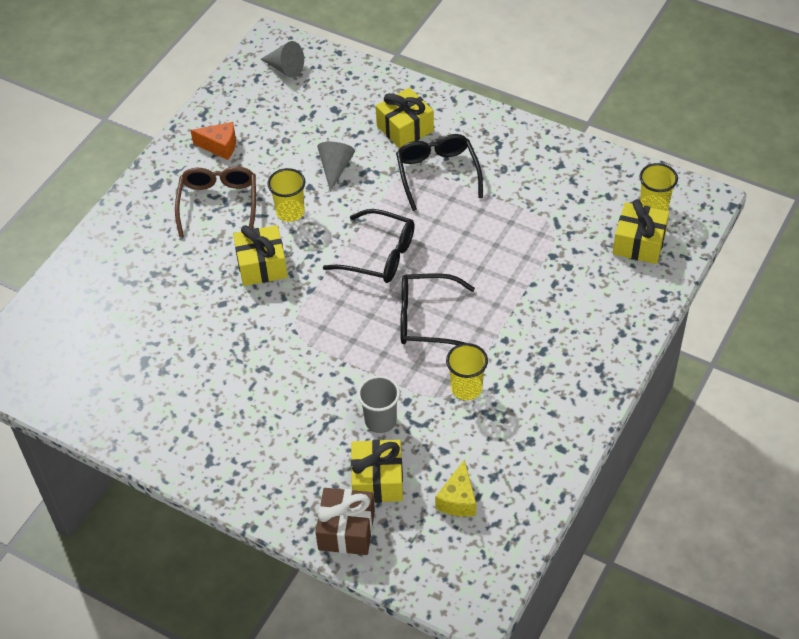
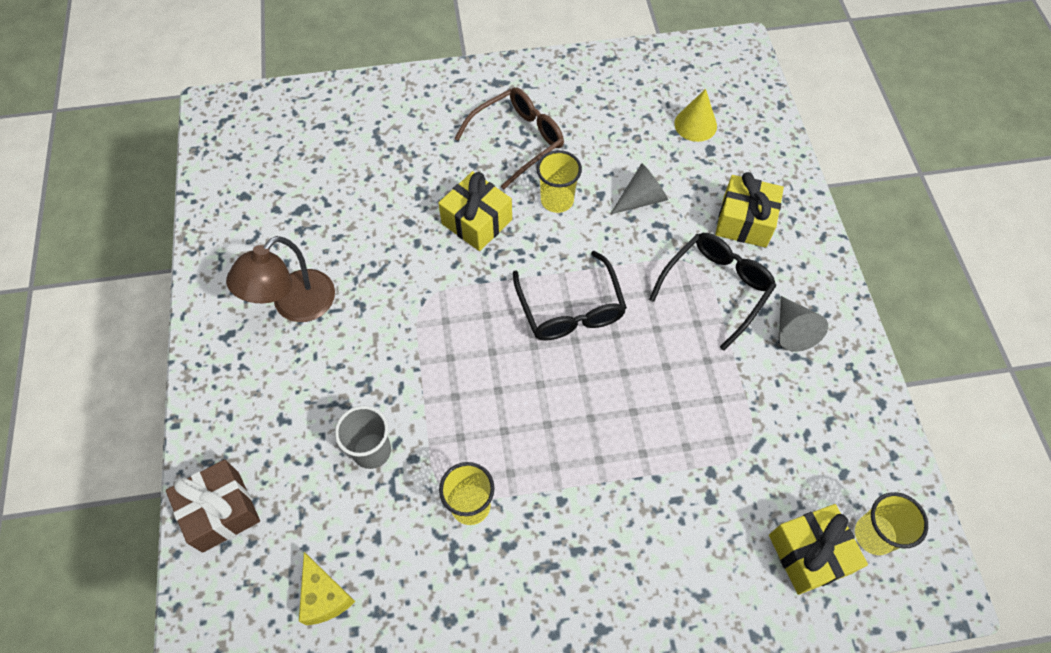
camera: 50 degrees right, 10 degrees up
(220, 146) = (582, 96): orange cheese -> none
(225, 407) = (295, 306): none -> brown lamp
(285, 68) = (719, 79): grey cone -> grey cone (792, 331)
(308, 104) = (695, 124): none -> yellow cone
(377, 480) = (298, 499): yellow gift -> none
(426, 319) = (527, 405): black glasses -> none
(458, 499) = (324, 596): yellow cheese -> yellow cheese turned 90 degrees counterclockwise

